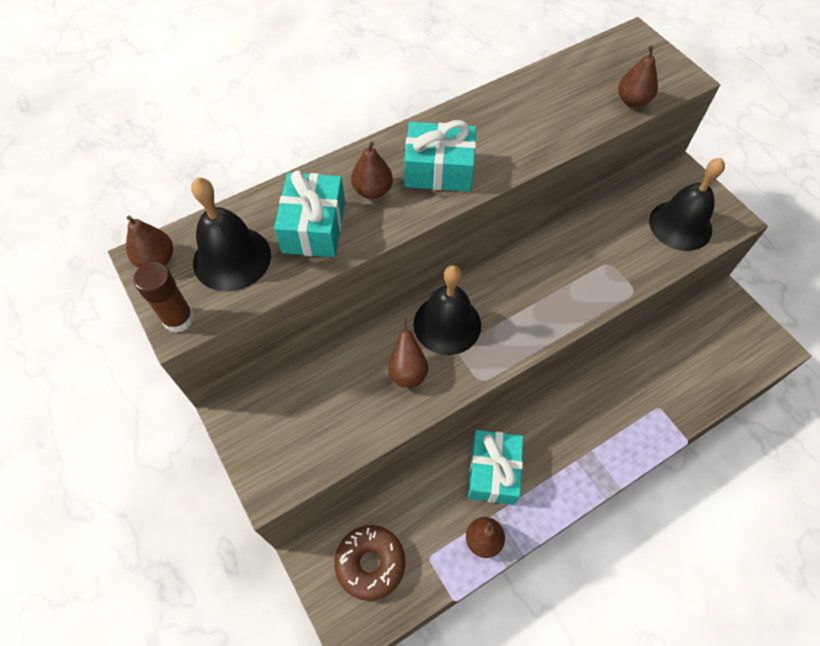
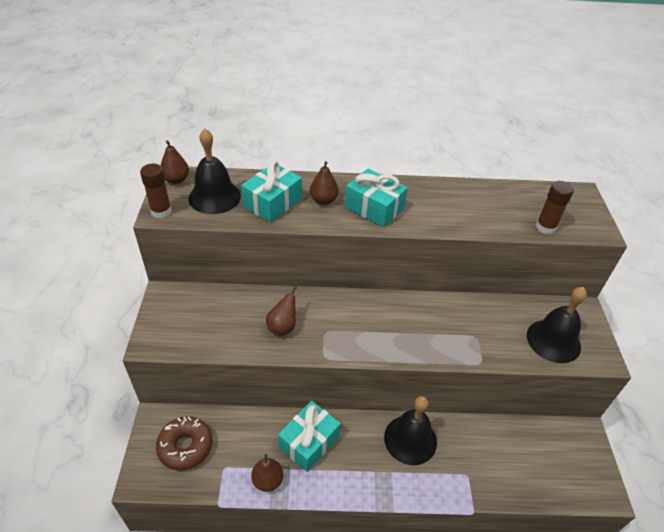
camera: 30 degrees right, 15 degrees down
(447, 324) = (330, 314): black bell -> black bell (410, 439)
(632, 101) = (545, 227): brown pear -> brown glue stick

